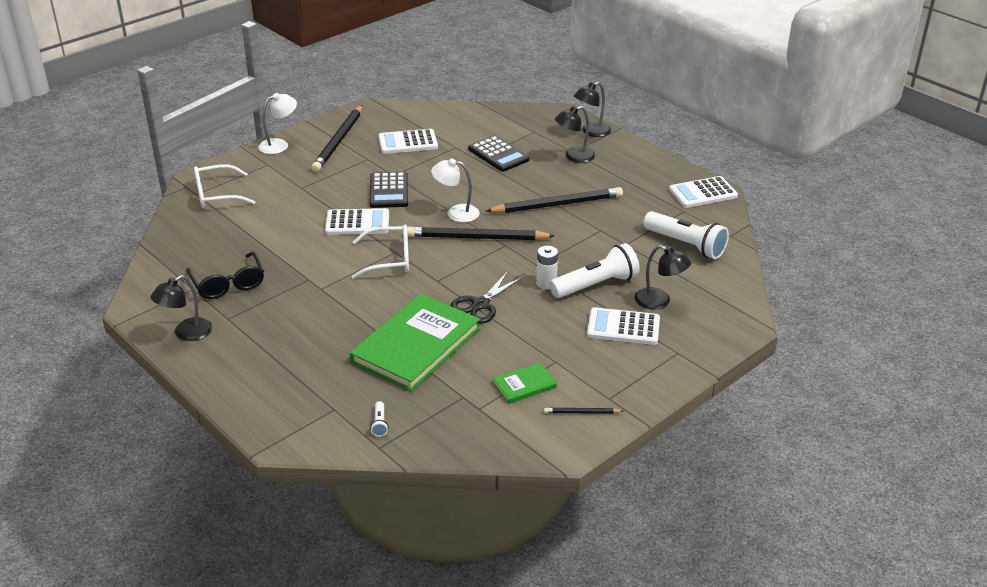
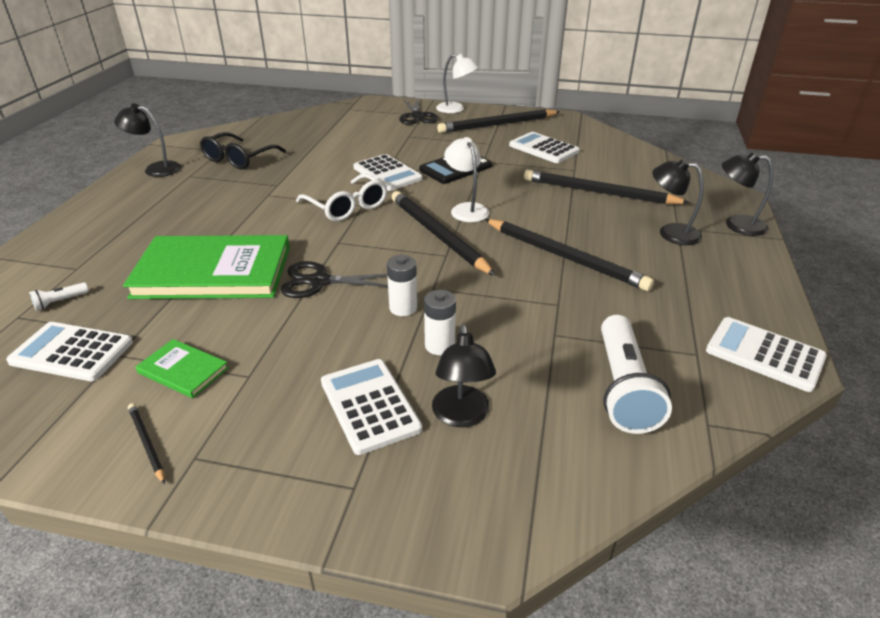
camera: 55 degrees right, 0 degrees up
(217, 195) = (356, 115): white glasses -> none
(266, 168) = (417, 116): none -> black scissors
(455, 427) = (72, 352): none -> white calculator
(498, 154) = (599, 192): black calculator -> black pencil
(596, 285) = (439, 345): white flashlight -> white battery

